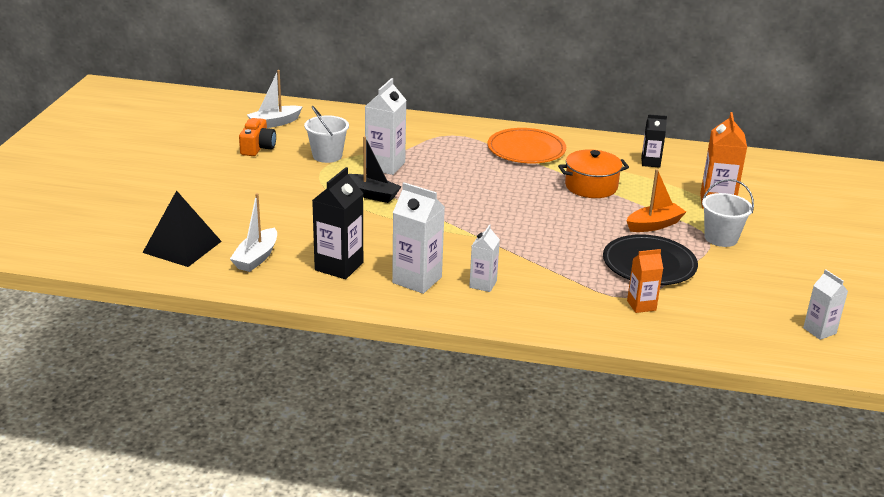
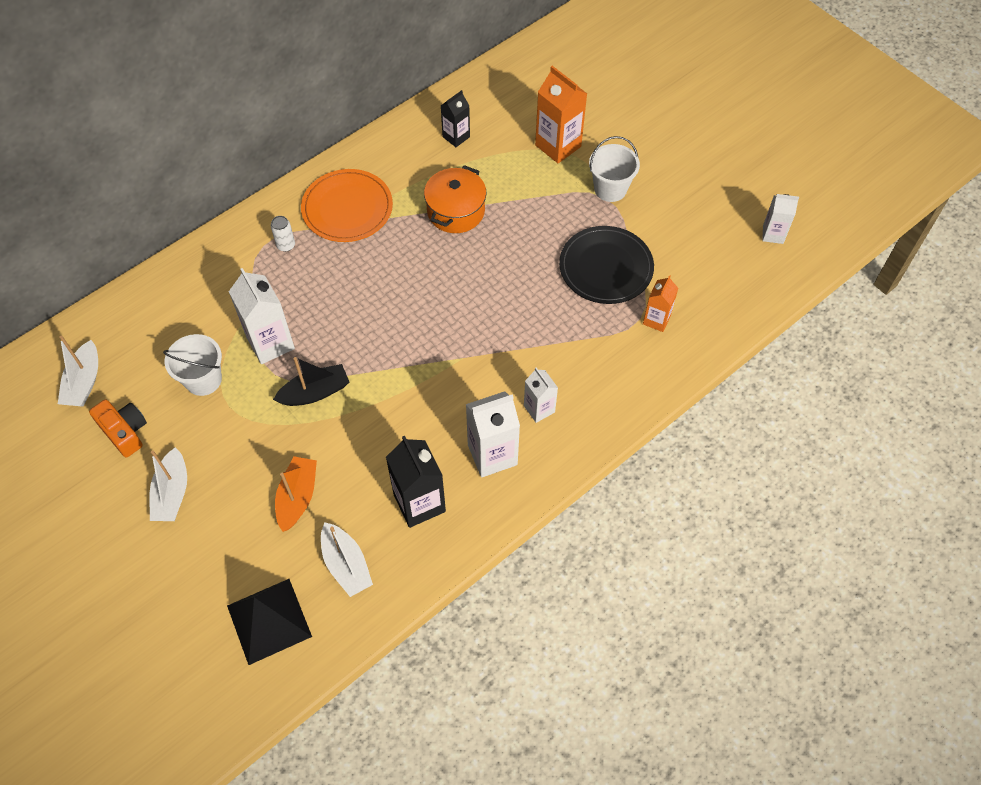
camera: 50 degrees left, 30 degrees up
(234, 178) = (172, 493): none -> white boat
(464, 141) = (286, 245): none -> white can
(654, 225) = (554, 217): orange boat -> orange boat (297, 497)

